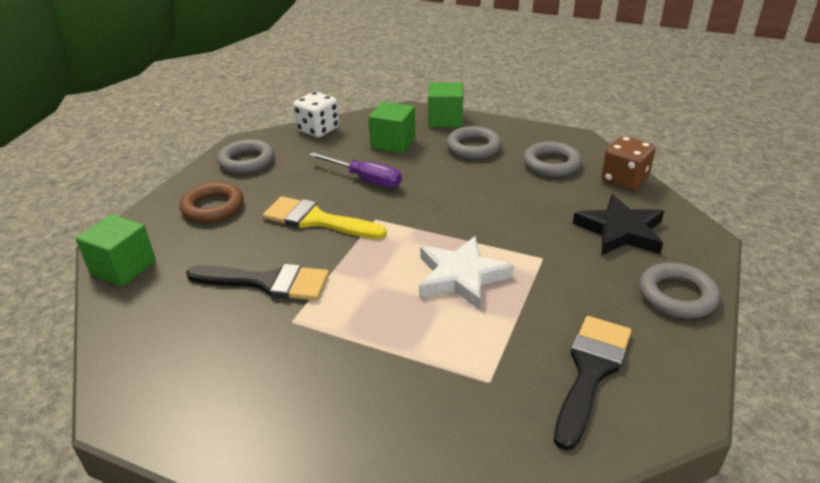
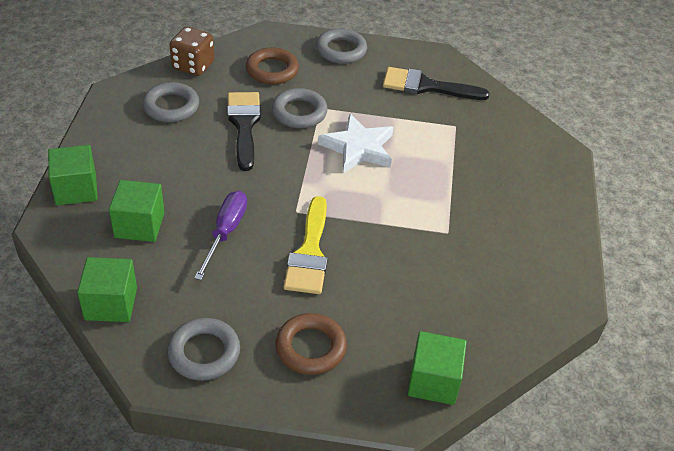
camera: 110 degrees left, 10 degrees up
(268, 282) = (410, 261): black brush -> black brush (244, 125)
(318, 130) = (111, 303): white dice -> green cube
(473, 147) = (143, 160): grey ring -> grey ring (299, 112)
(620, 231) = (272, 70): black star -> brown ring

